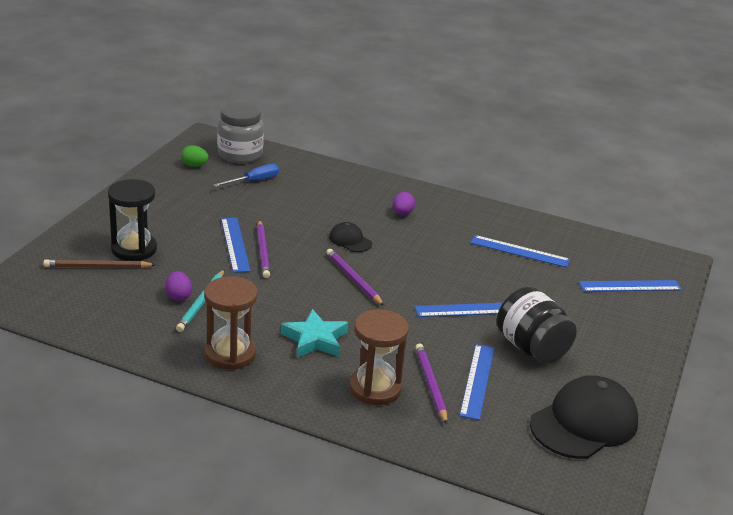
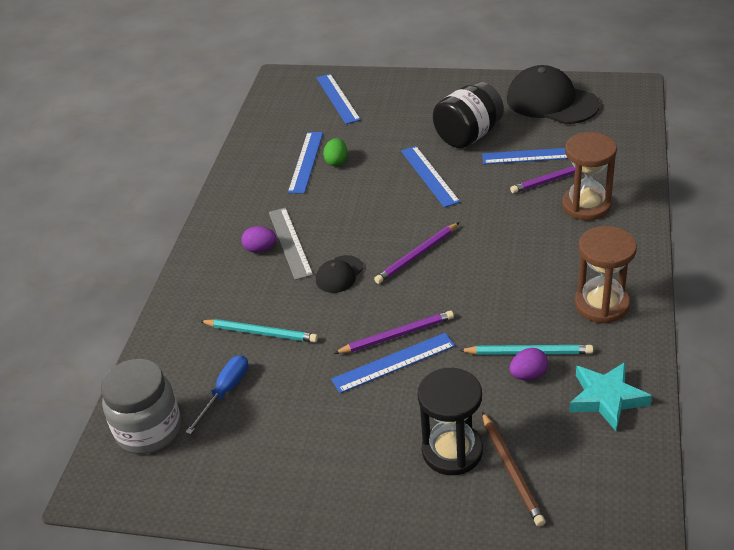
camera: 95 degrees left, 10 degrees up
(194, 165) = (198, 469): green egg -> green egg (336, 161)
(254, 181) = (225, 392): blue screwdriver -> blue screwdriver turned 75 degrees clockwise
(304, 200) = (261, 333): none -> turquoise pencil
(315, 339) = (539, 256): turquoise star -> turquoise star (607, 398)
(404, 226) = (290, 242): none -> grey ruler

